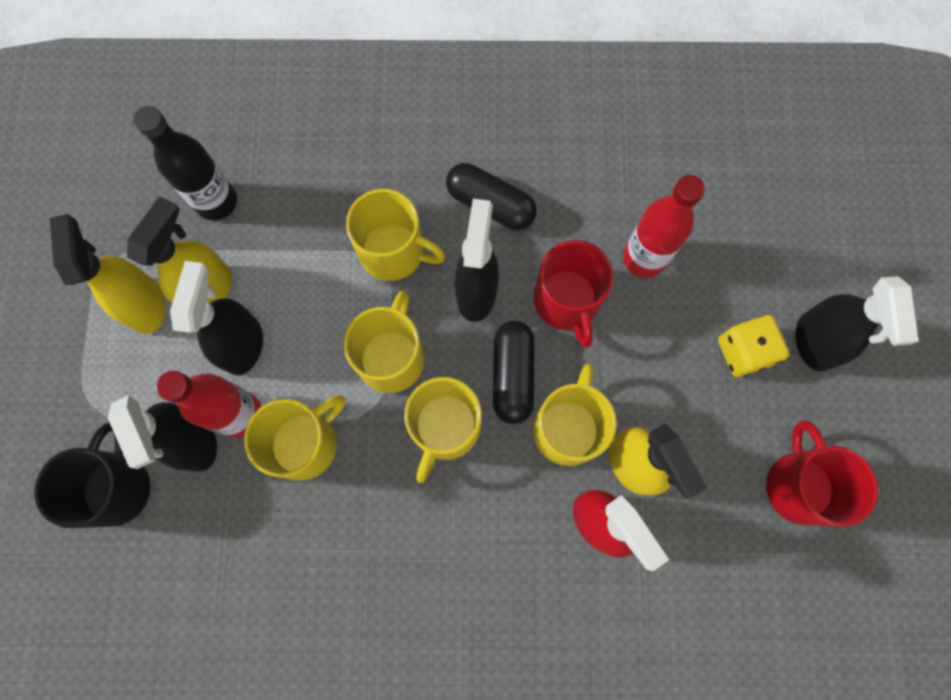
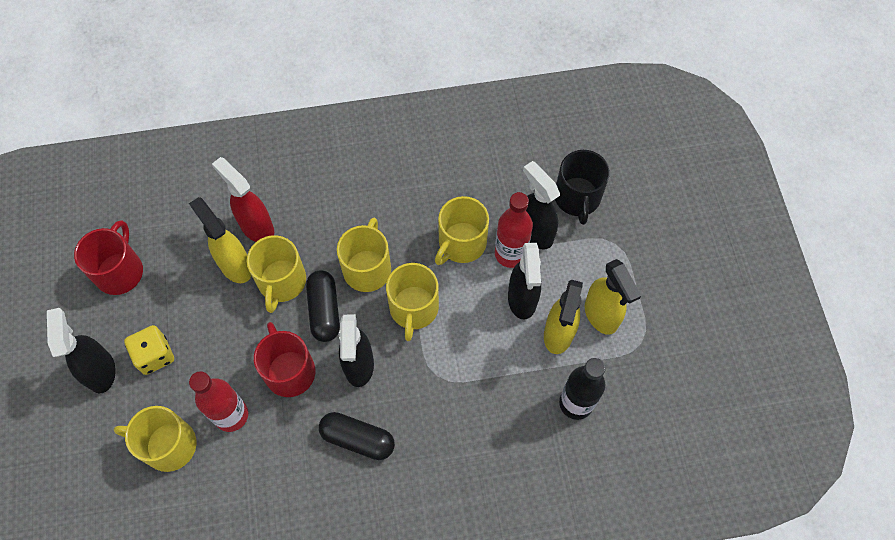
camera: 170 degrees right, 10 degrees down
(393, 251) = (428, 387): yellow mug -> yellow mug (168, 445)
(799, 485) = (120, 271): red mug -> red mug turned 150 degrees counterclockwise

